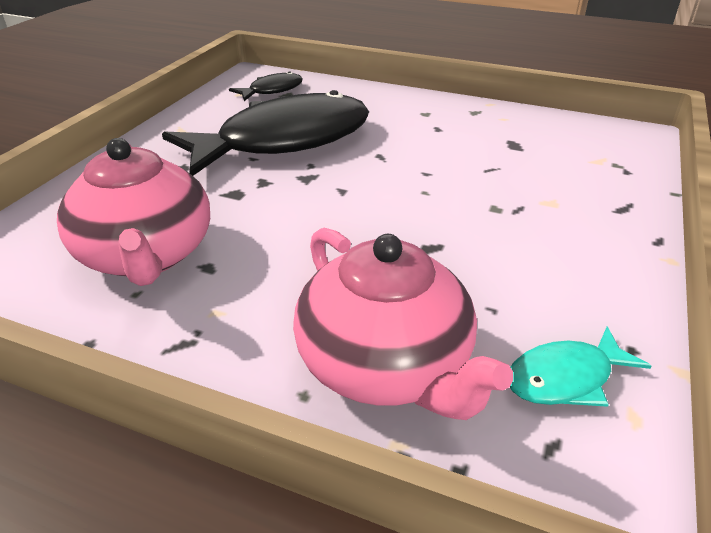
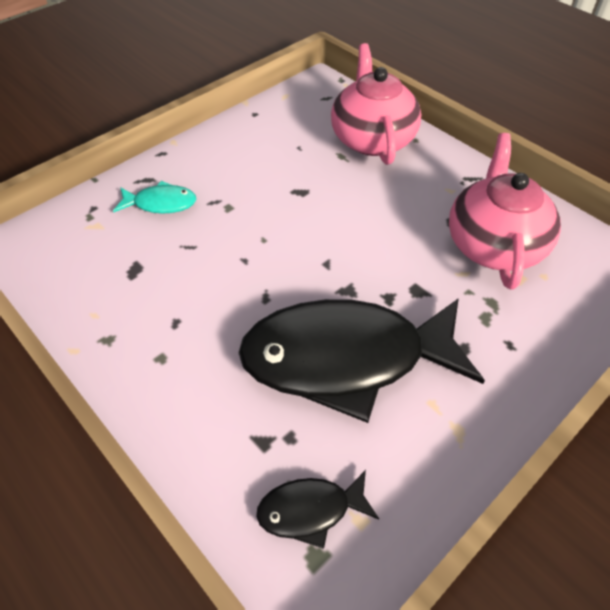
camera: 155 degrees left, 15 degrees up
(565, 378) = (297, 113): turquoise fish -> turquoise fish (161, 203)

